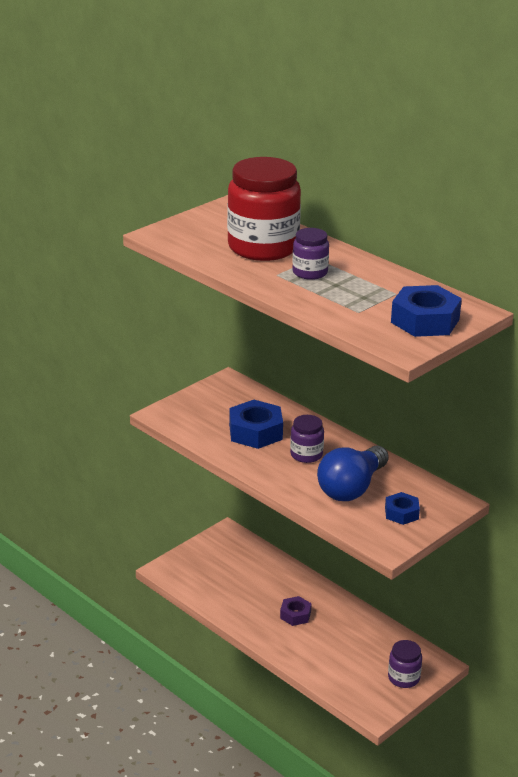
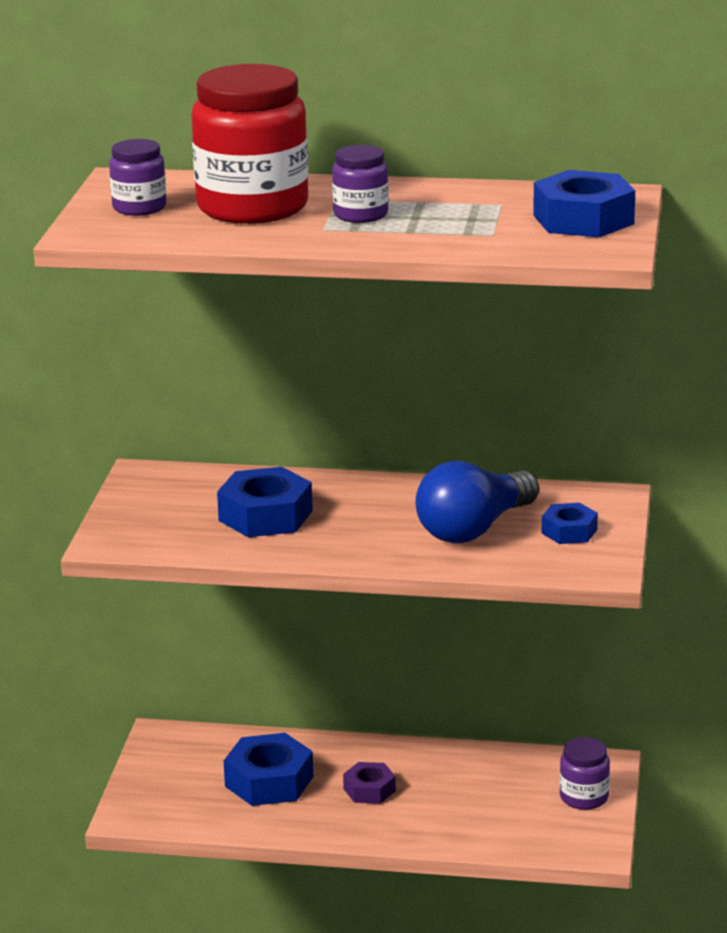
camera: 35 degrees left, 5 degrees down
(251, 584) = (269, 781): none -> blue nut
(306, 455) = (367, 515): purple jar -> purple jar (139, 208)
(351, 488) = (474, 529): blue light bulb -> blue light bulb turned 45 degrees clockwise

